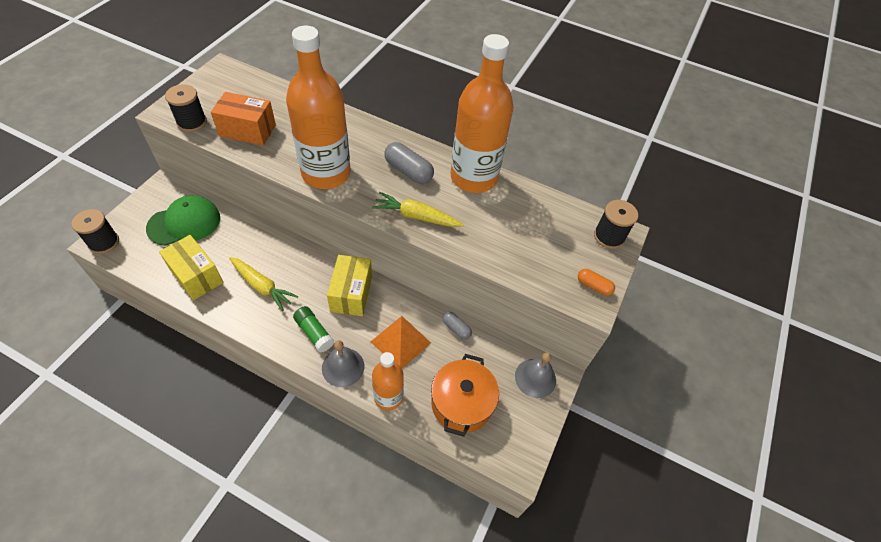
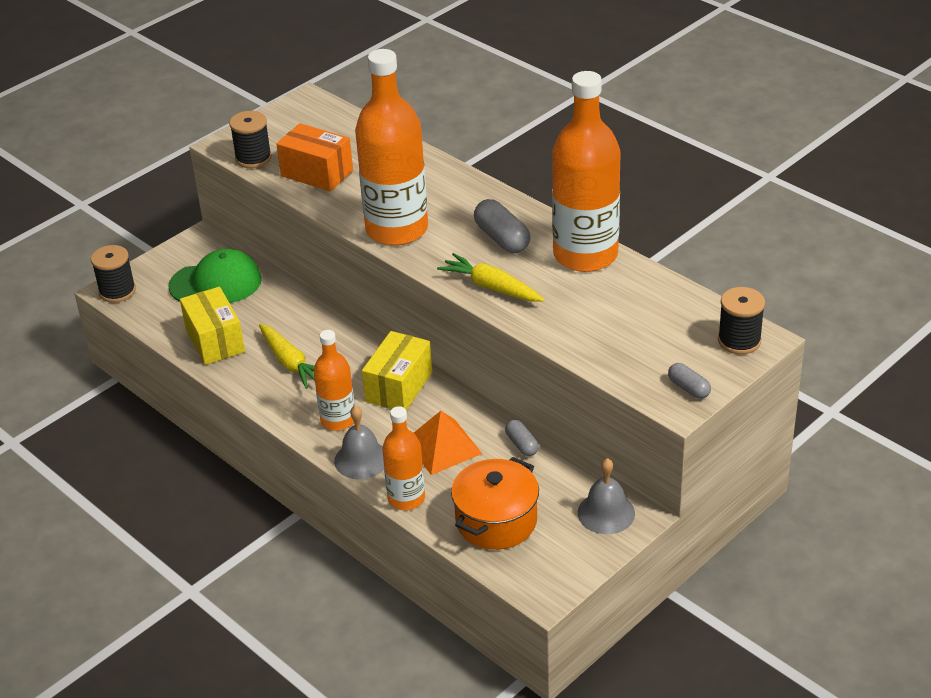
camera: 25 degrees right, 15 degrees down
(314, 333) = (338, 420): green glue stick -> orange bottle
(593, 286) = (688, 388): orange capsule -> grey capsule

